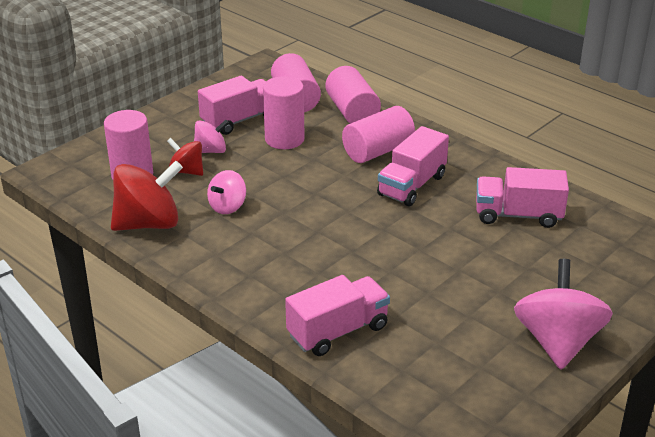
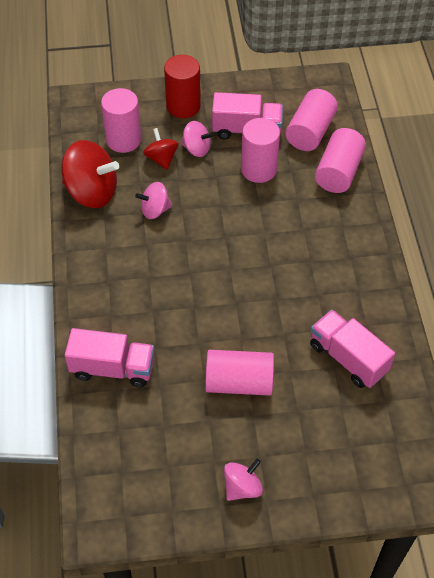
camera: 40 degrees right, 20 degrees up
(160, 130) = (183, 106): none -> red cylinder
(378, 151) = (314, 225): pink cylinder -> pink cylinder (239, 382)
(412, 185) = (301, 275): pink truck -> none
(557, 342) = (242, 487): pink spinning top -> pink spinning top, size x0.55

